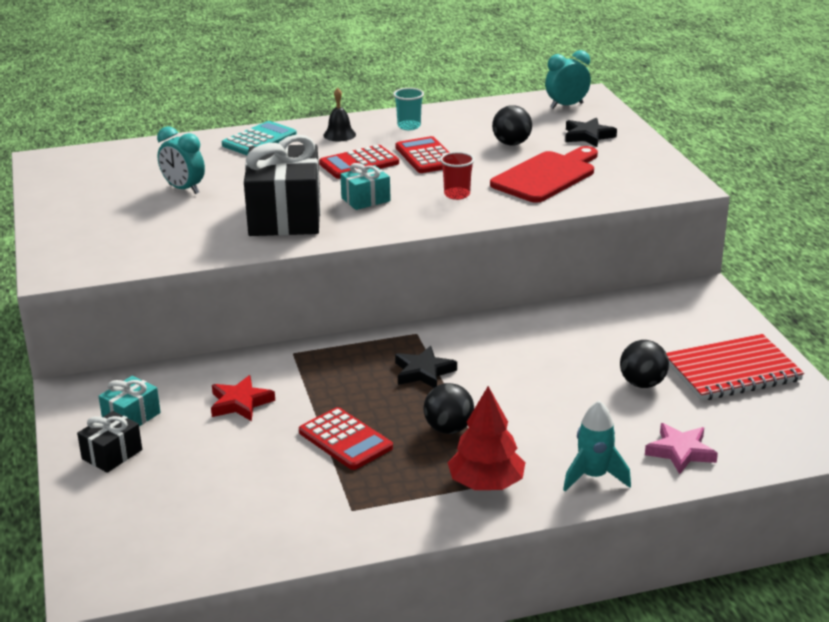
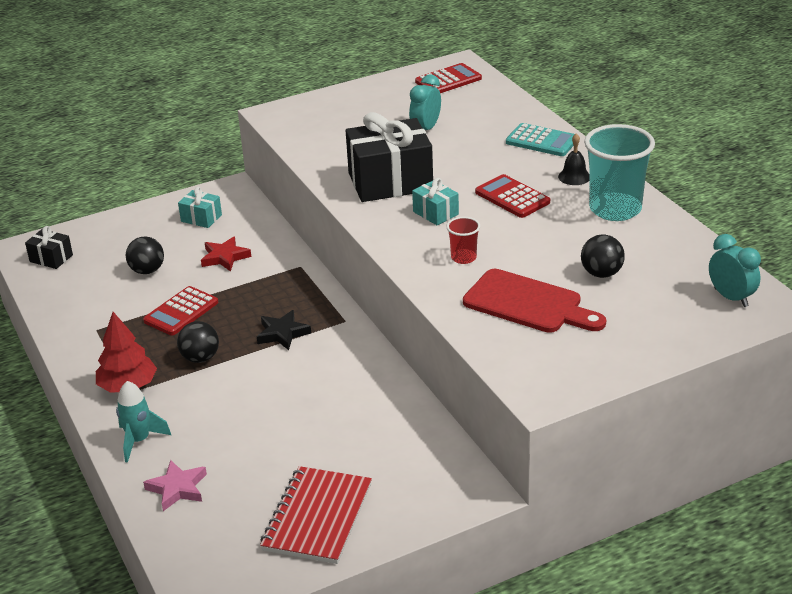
camera: 80 degrees right, 5 degrees up
(112, 454) = (156, 222): black gift -> black gift (51, 258)
(409, 126) = (615, 209): turquoise cup -> turquoise cup, size x2.12
(426, 156) = (545, 229): red calculator -> red calculator (448, 80)
(588, 136) = (648, 320): black star -> none
(642, 384) = (284, 459): black ball -> black ball (147, 271)
(732, 371) = (317, 517): red notebook -> red notebook turned 45 degrees clockwise

